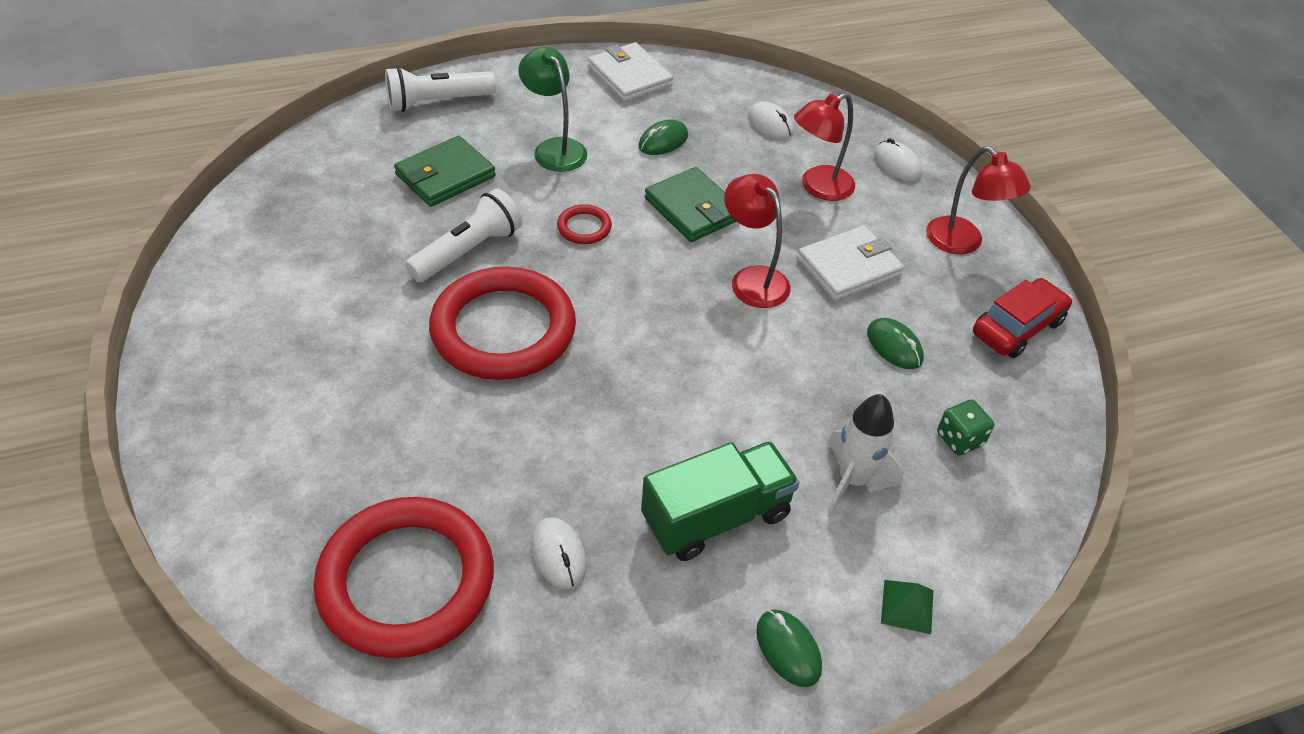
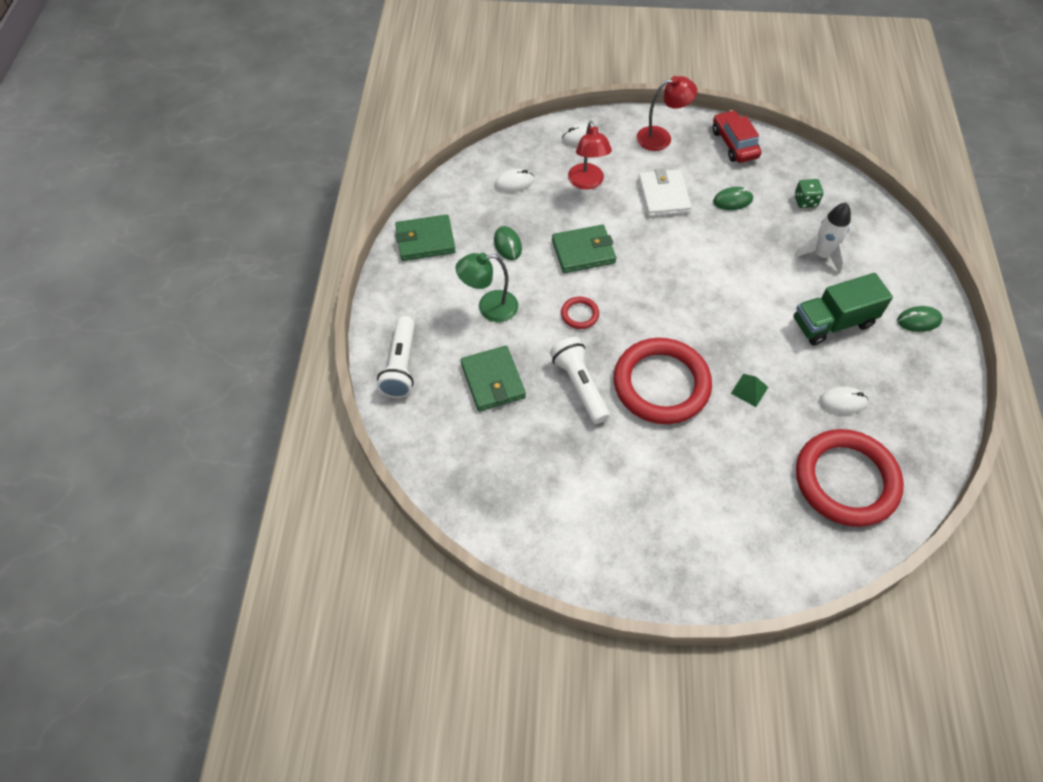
camera: 65 degrees left, 10 degrees up
(630, 76) = (425, 240): white wallet -> green wallet
(716, 517) = (833, 322): green truck -> green truck turned 105 degrees counterclockwise
(752, 279) = (658, 244): red lamp -> none
(907, 606) = (902, 264): green pyramid -> green pyramid (749, 390)

